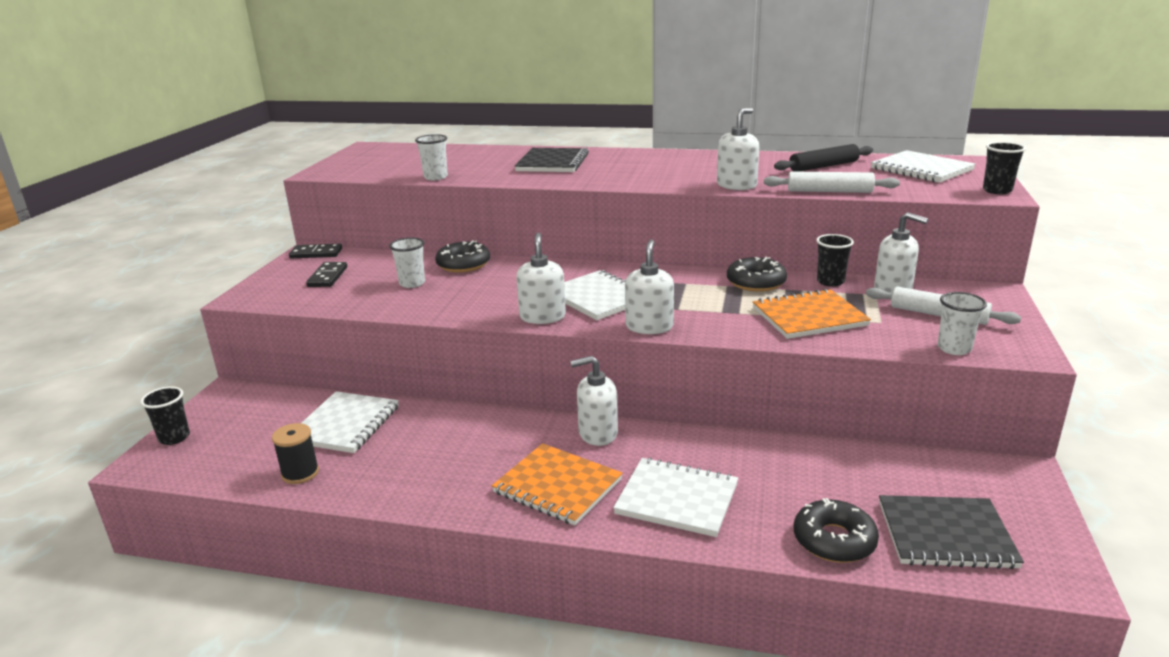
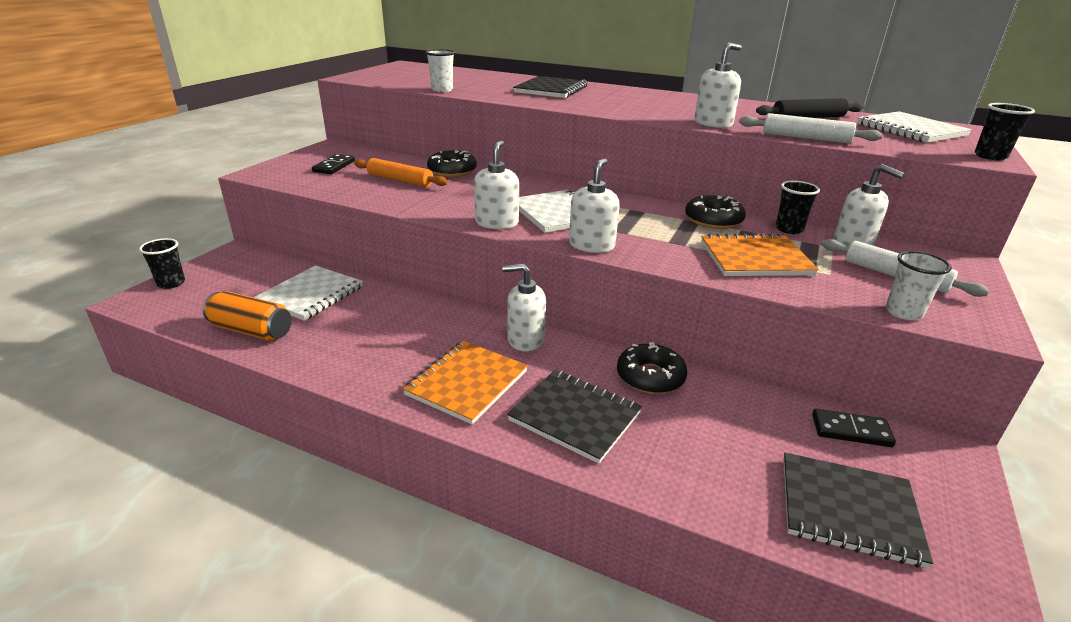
camera: 10 degrees right, 5 degrees up
(300, 473) = (252, 330): black spool -> orange can
(316, 253) = (337, 147): black domino -> black domino (851, 430)
(412, 283) = (400, 180): white cup -> orange rolling pin
(557, 486) = (467, 383): orange notebook -> orange notebook turned 75 degrees clockwise
(677, 499) = (575, 416): white notebook -> black notebook
(834, 540) = (721, 492): black donut -> black donut (650, 377)

